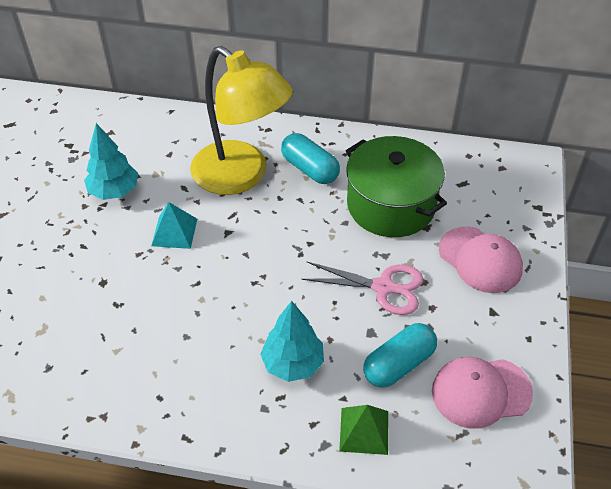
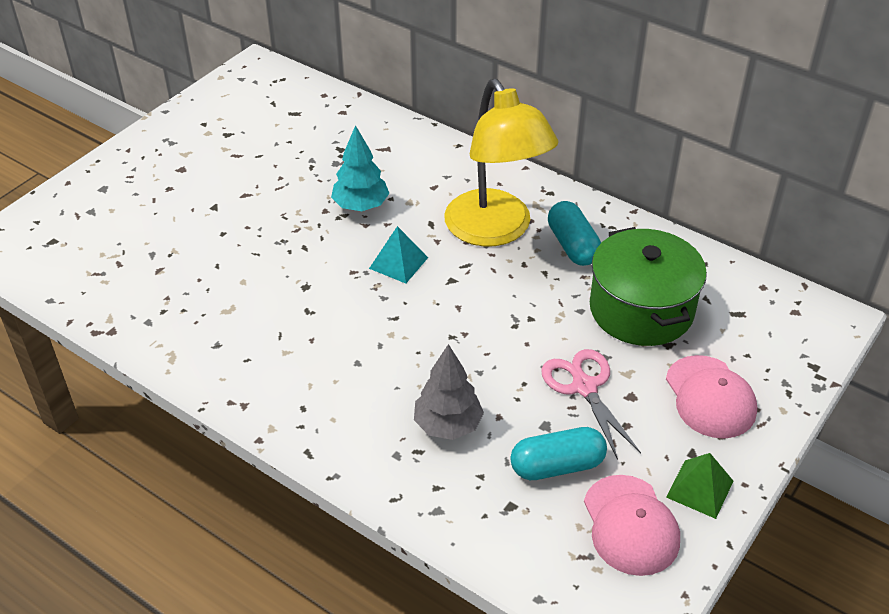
camera: 25 degrees right, 5 degrees down
(293, 364) = (448, 425): turquoise tree -> grey tree
(364, 431) = (484, 513): green pyramid -> green pyramid (699, 489)
(383, 287) = (584, 387): pink scissors -> pink scissors turned 150 degrees counterclockwise
(481, 392) = (630, 525): pink cap -> pink cap turned 120 degrees counterclockwise

